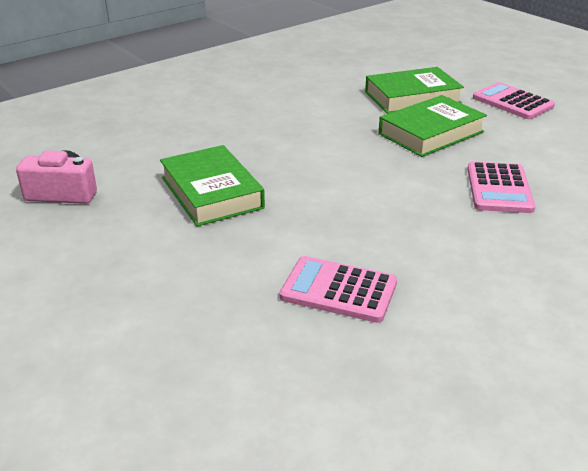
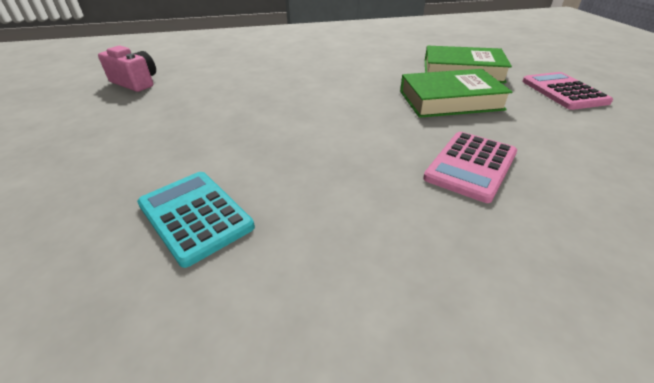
camera: 30 degrees right, 5 degrees up
(211, 192) = (219, 104): green book -> none
(338, 290) = (195, 215): pink calculator -> turquoise calculator

